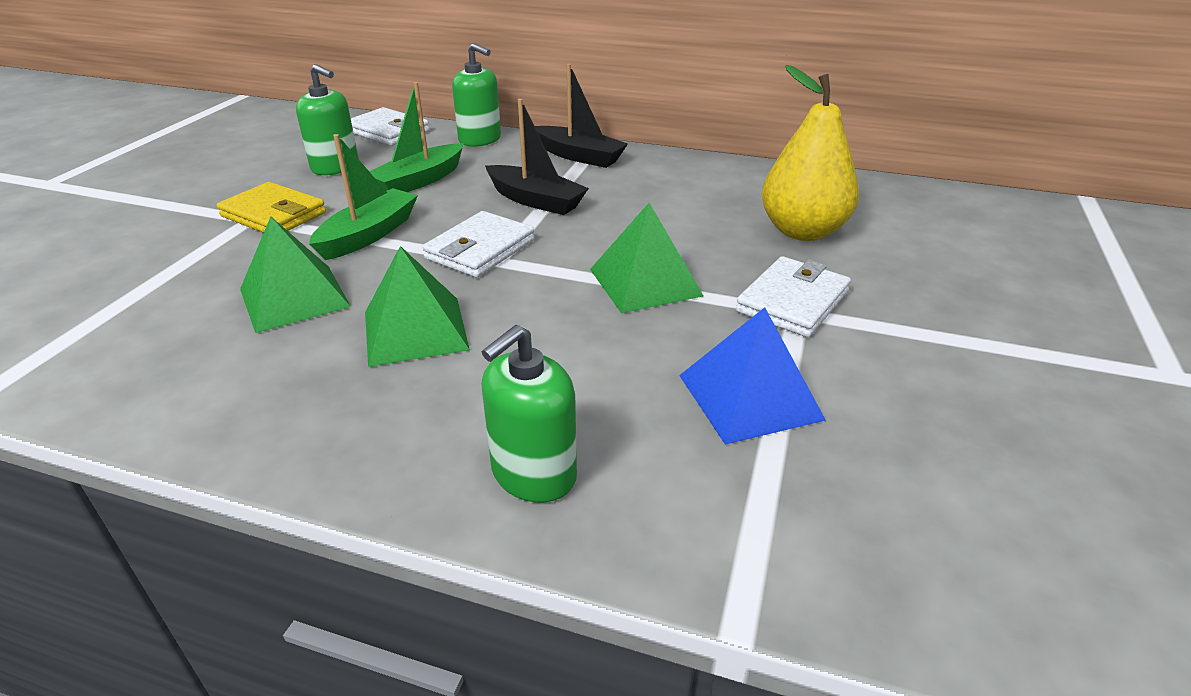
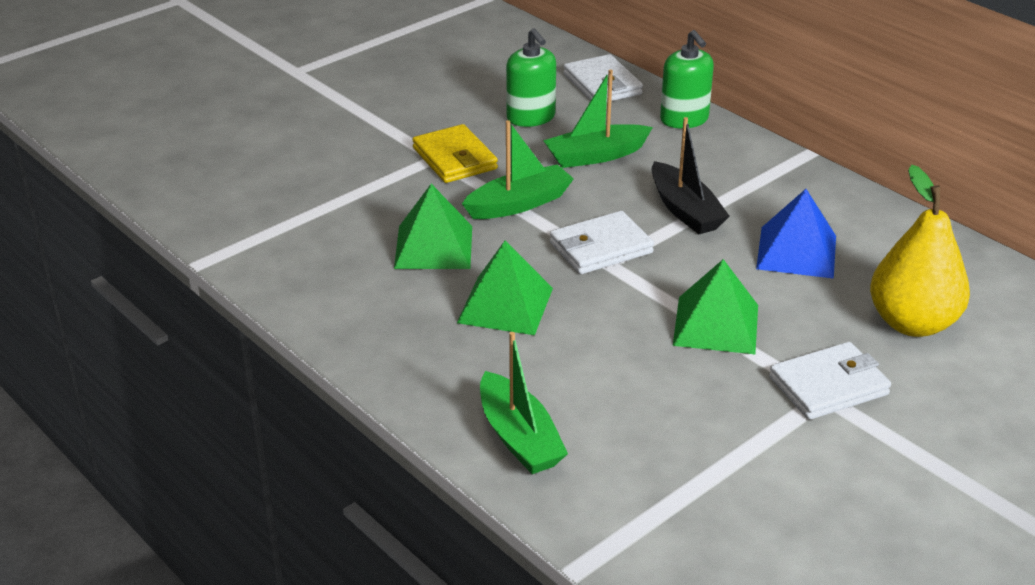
camera: 30 degrees right, 0 degrees up
(533, 473) = (519, 438): green soap dispenser -> green boat
(579, 156) = (767, 169): black boat -> none
(749, 397) = (714, 446): blue pyramid -> blue pyramid (796, 252)

